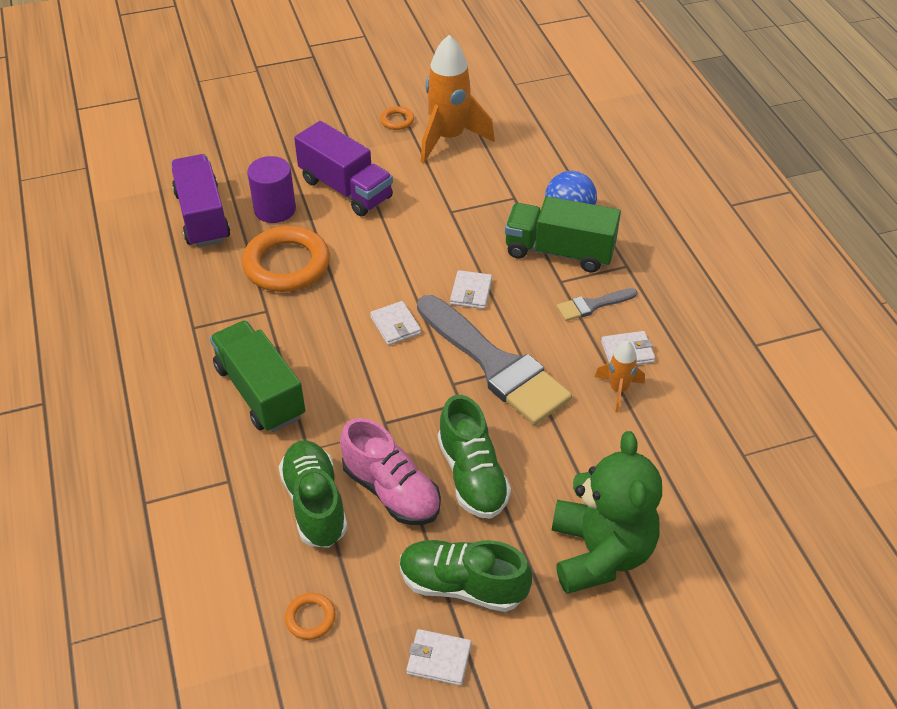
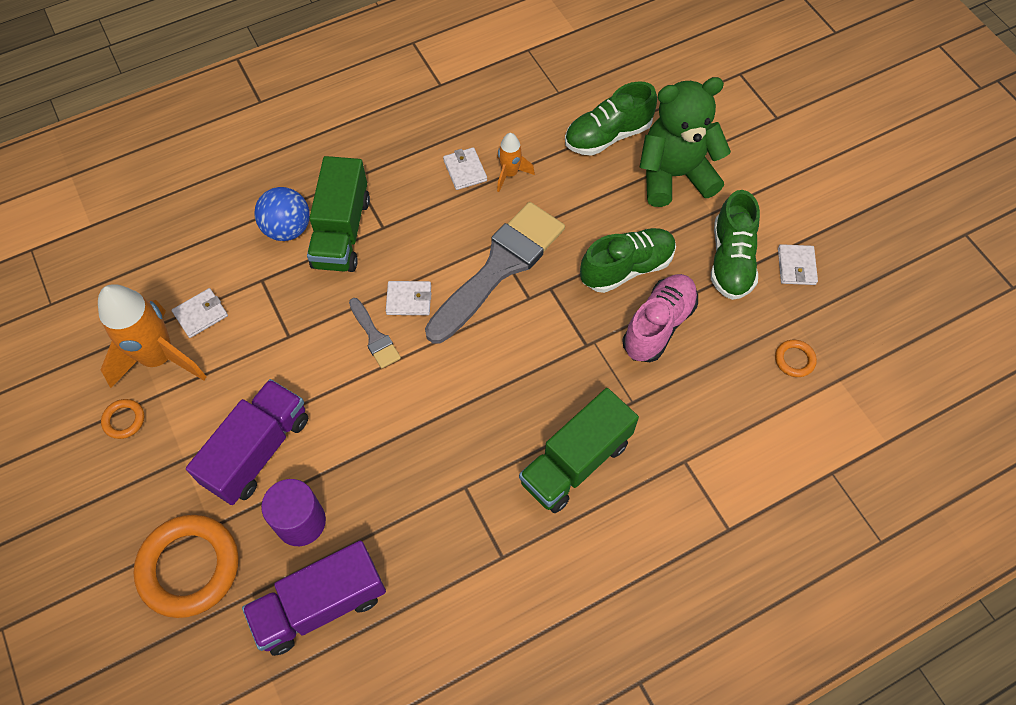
camera: 100 degrees left, 15 degrees up
(287, 264) = (392, 484): orange ring -> orange ring (189, 567)
(315, 504) = (688, 382): green shoe -> green shoe (607, 136)
(395, 325) = (465, 358): white wallet -> white wallet (201, 314)
(592, 305) = (411, 200): grey brush -> grey brush (374, 336)

